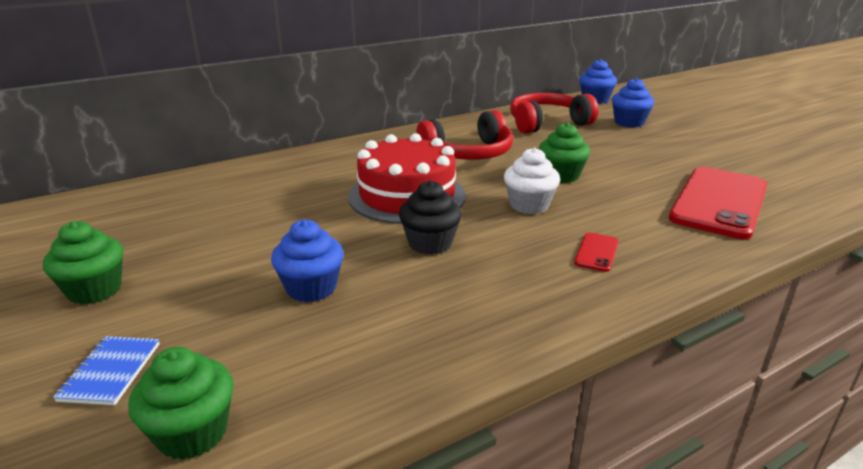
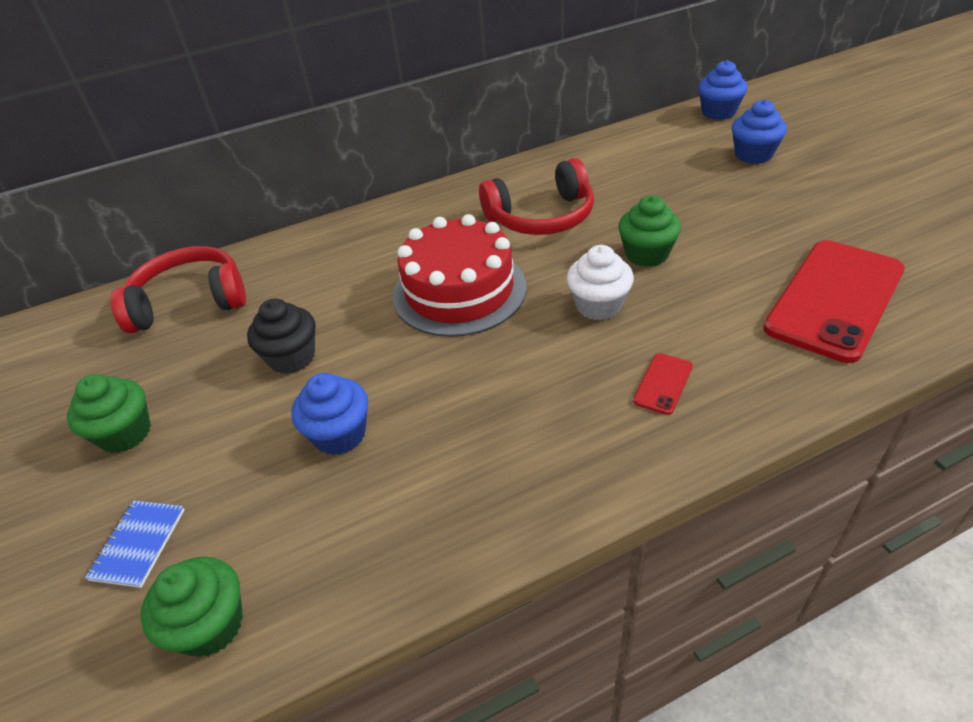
camera: 10 degrees right, 15 degrees up
(430, 243) = (475, 368): black cupcake -> black cupcake (292, 357)
(547, 123) = (647, 159): red headphones -> red headphones (190, 302)

